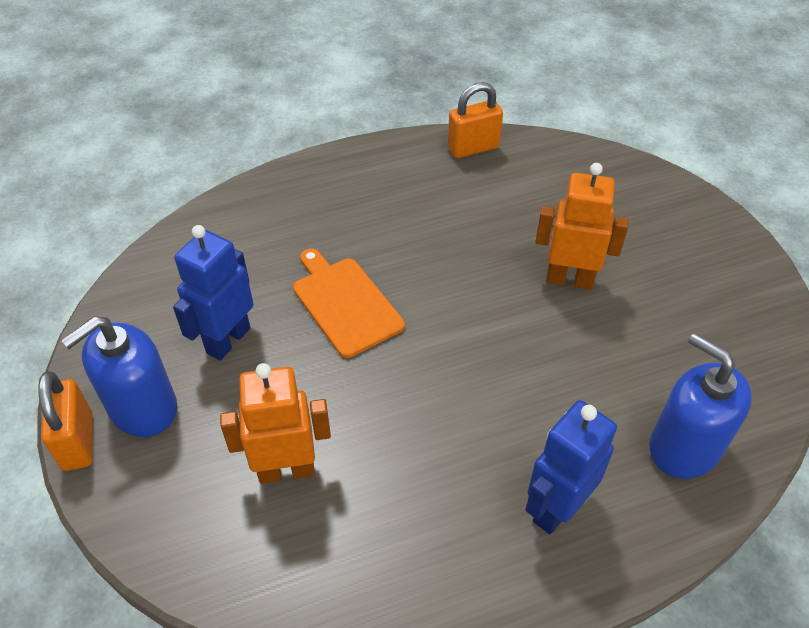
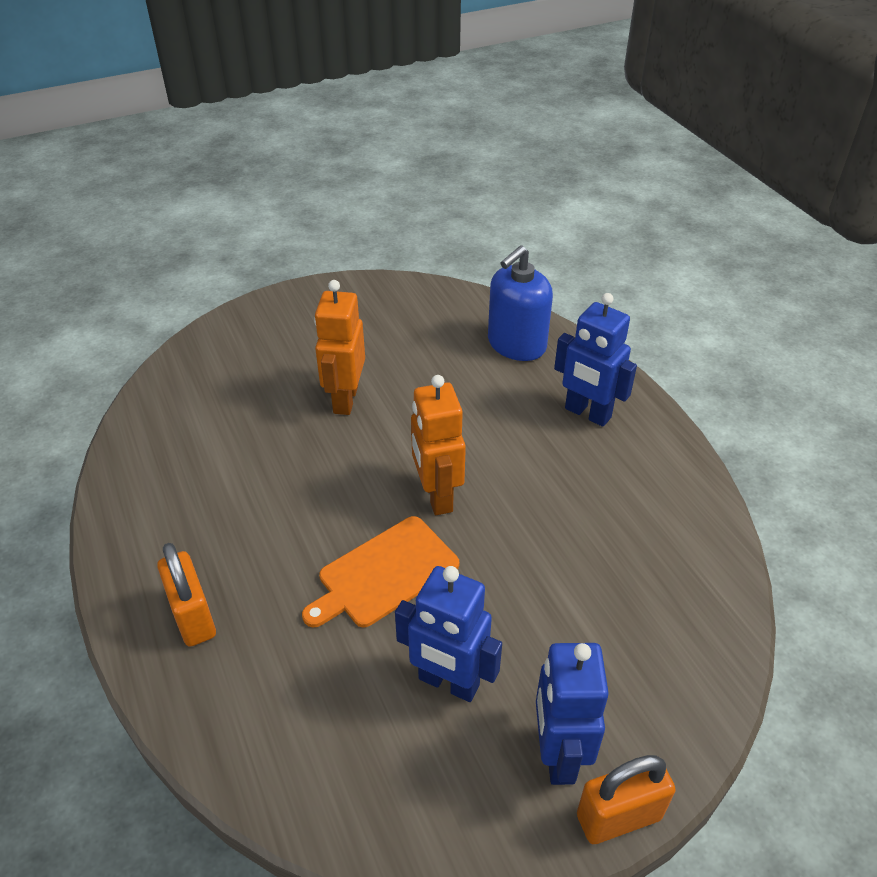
camera: 95 degrees left, 5 degrees down
(143, 408) = (558, 754): blue soap dispenser -> blue robot
(286, 470) = (601, 597): orange robot -> orange robot (437, 496)
(473, 148) = (133, 473): orange padlock -> orange padlock (193, 617)

